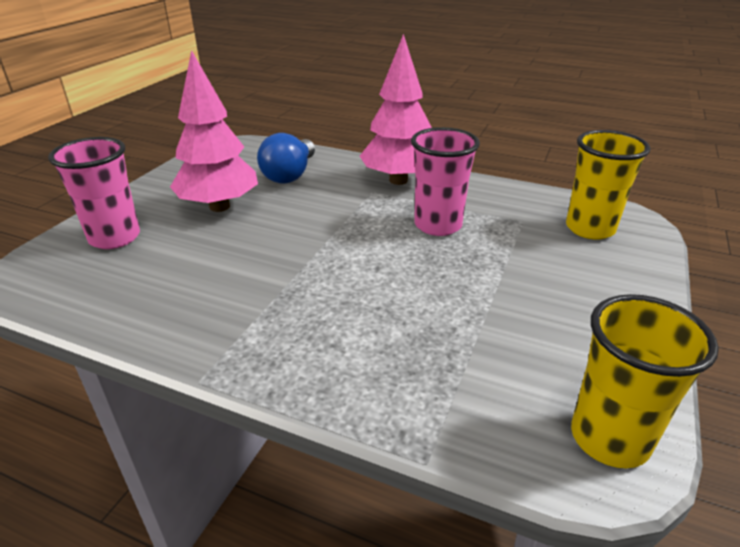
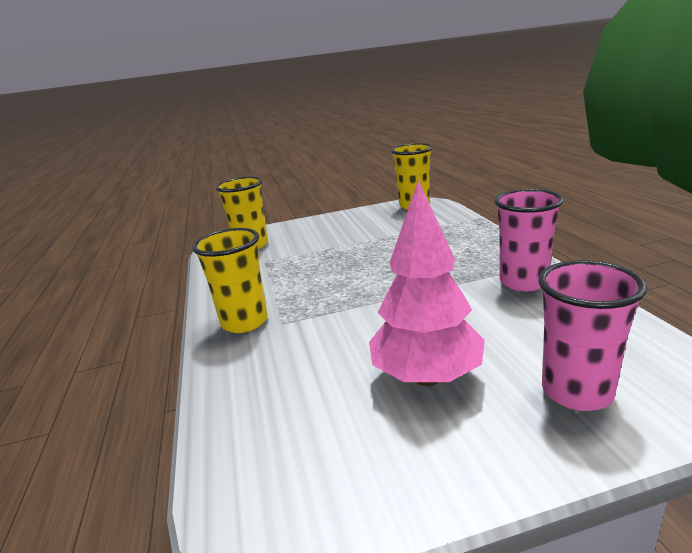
camera: 125 degrees left, 10 degrees down
(290, 174) = (299, 385): blue light bulb -> none
(398, 180) = (244, 322): pink tree -> yellow cup
(438, 225) = (307, 277): pink cup -> pink cup (523, 282)

